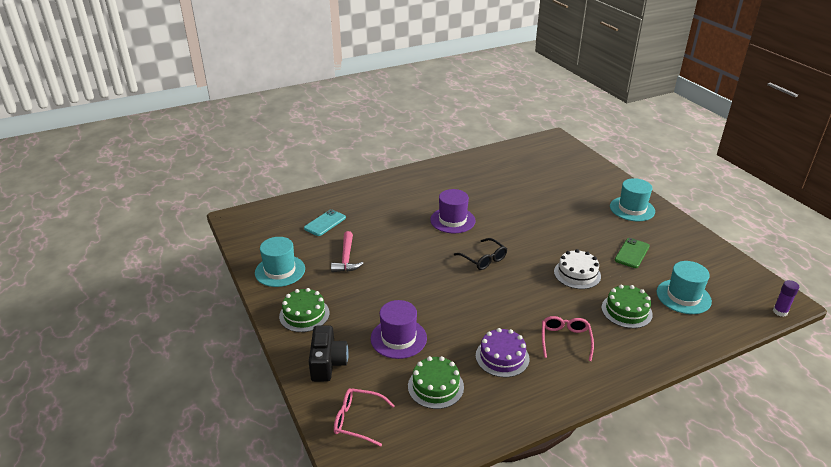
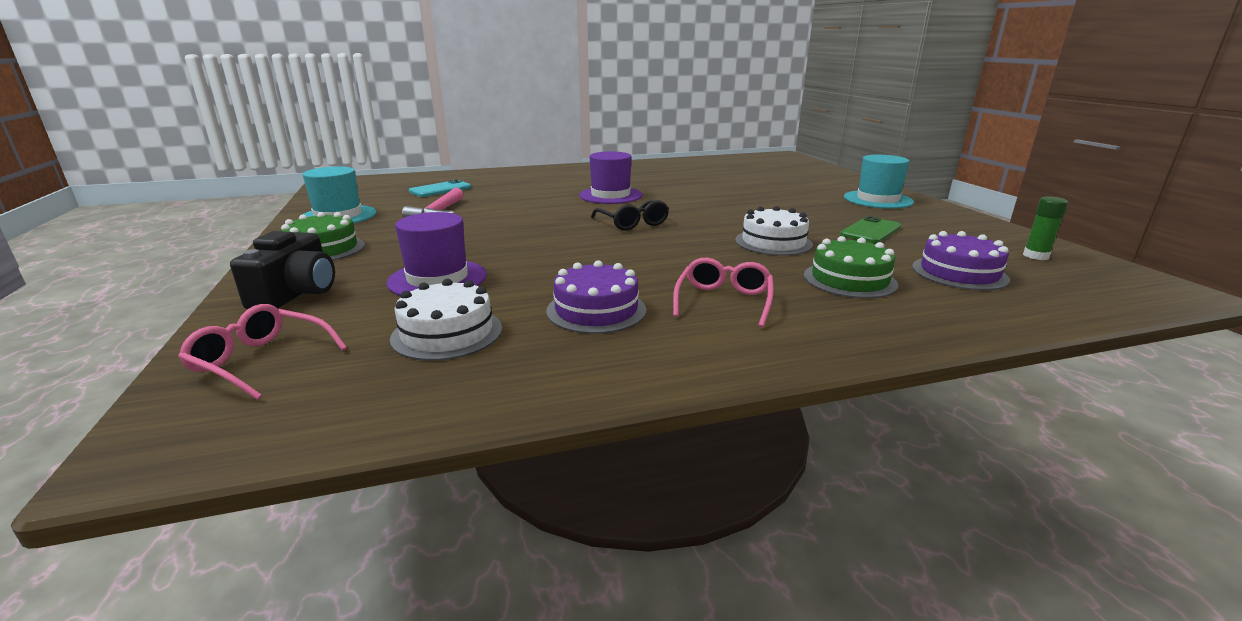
camera: 10 degrees right, 10 degrees down
(435, 386) = (447, 333): green cake -> white cake
(683, 296) = (959, 273): turquoise hat -> purple cake
(724, 273) = (1035, 256): none -> green glue stick
(780, 312) = (1160, 300): purple glue stick -> none

